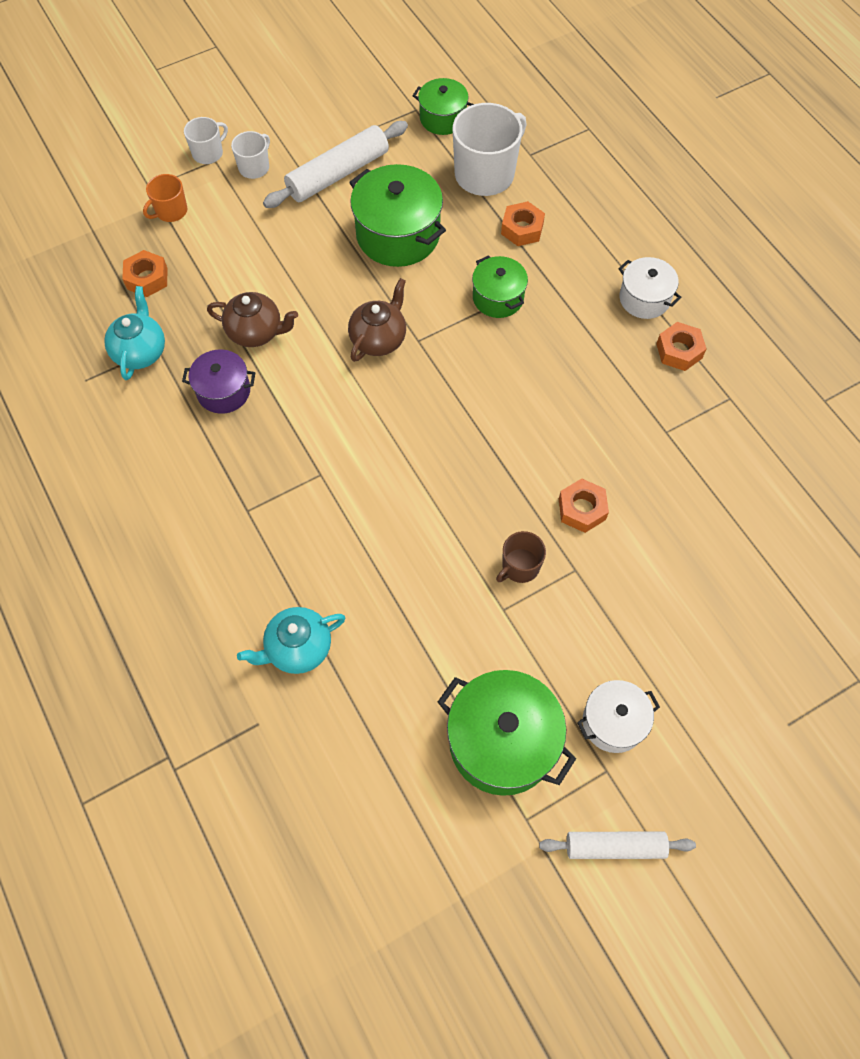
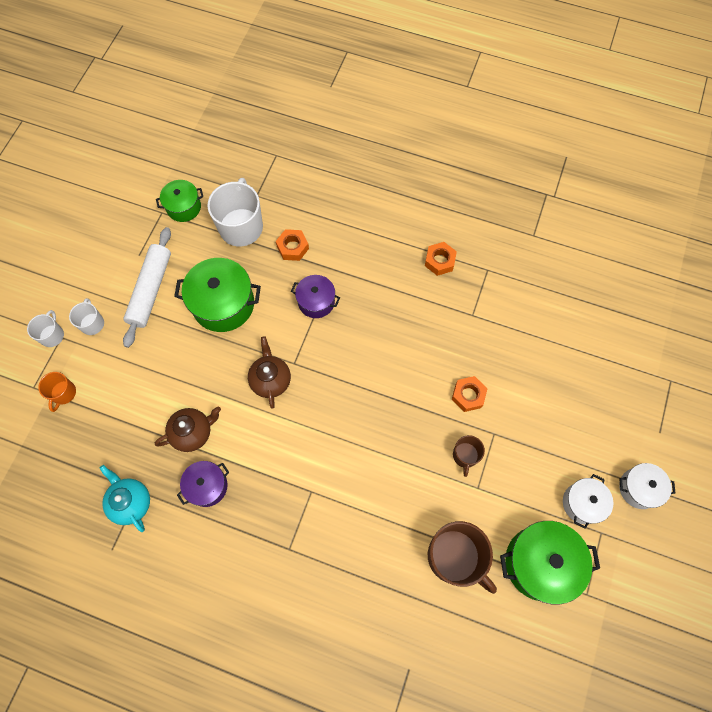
camera: 40 degrees left, 5 degrees up
(147, 278) = (90, 450): orange nut -> none
(298, 648) = (391, 606): turquoise teapot -> none
(411, 657) = (454, 557): none -> brown mug
(498, 298) = (316, 302): green pot -> purple pot
(615, 846) = (638, 569): white rolling pin -> none
(644, 299) = (396, 242): white pot -> white pot (639, 488)

